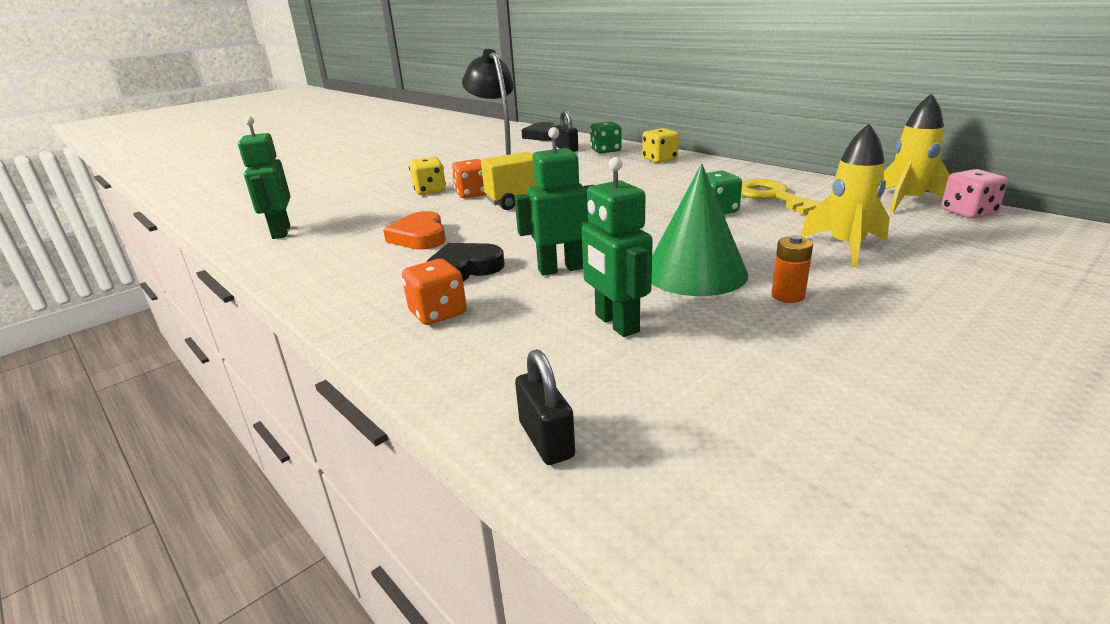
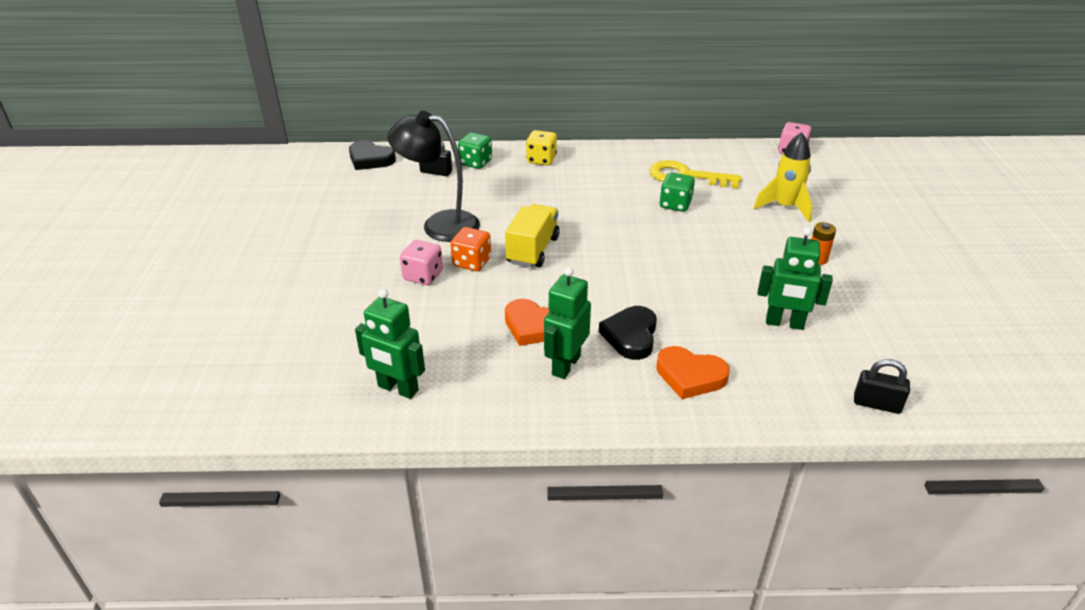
camera: 50 degrees left, 10 degrees up
(429, 191) = (423, 276): yellow dice -> pink dice
(438, 313) = (690, 376): orange dice -> orange heart
(561, 269) = (685, 301): green robot -> green robot (565, 365)
(695, 272) = (754, 265): green cone -> none
(907, 202) = (754, 152): yellow rocket -> none

